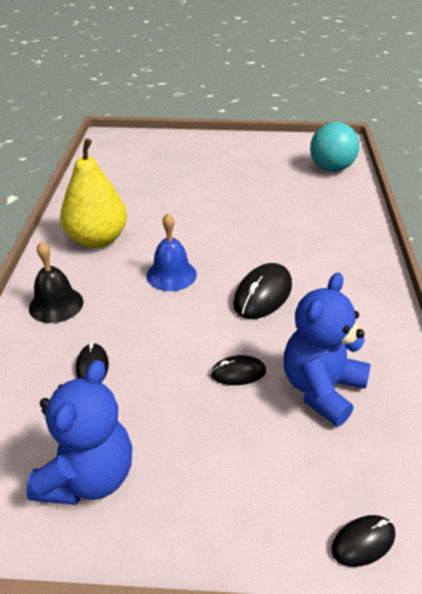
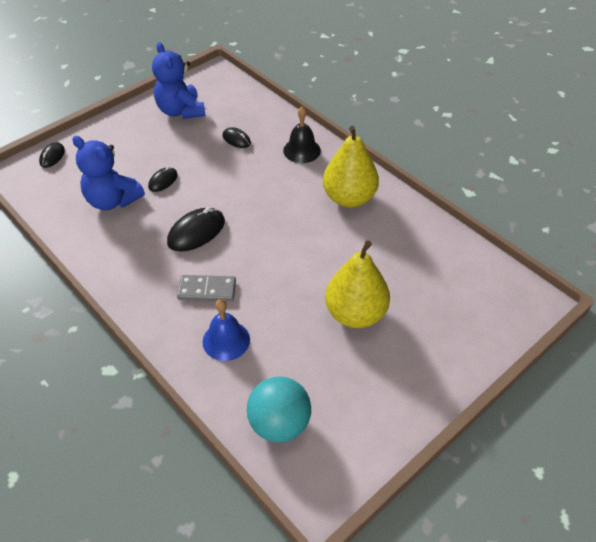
camera: 135 degrees right, 10 degrees up
(171, 275) = (268, 207): blue bell -> blue bell (226, 340)
(215, 182) = (355, 314): none -> yellow pear
(263, 295) = (196, 232): black mouse -> black mouse turned 60 degrees clockwise
(303, 248) = (207, 290): none -> grey domino
(321, 389) = (113, 200): blue teddy bear -> blue teddy bear turned 135 degrees clockwise

